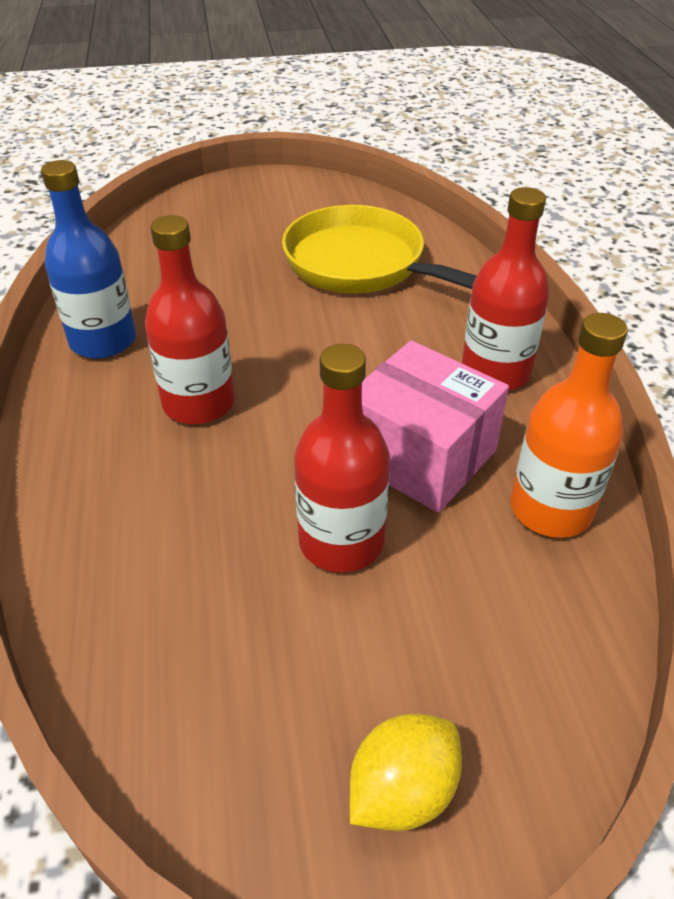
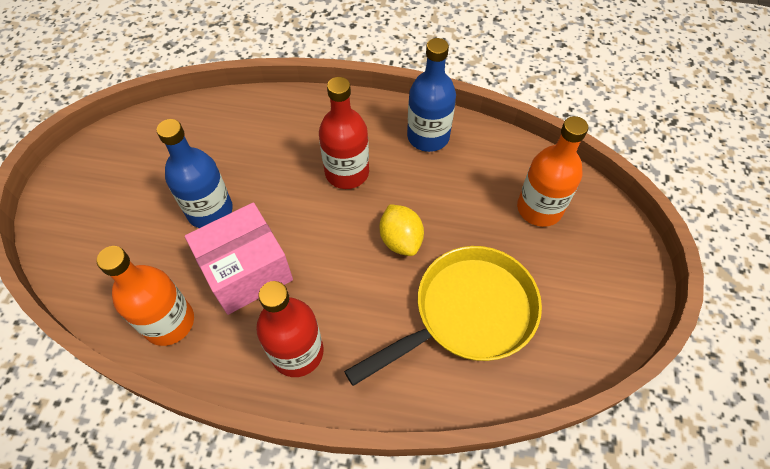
camera: 110 degrees right, 15 degrees up
(198, 240) = (539, 208): none -> orange bottle
(341, 541) = (210, 211): red bottle -> blue bottle
(402, 790) = (82, 193): yellow lemon -> yellow lemon (401, 240)

